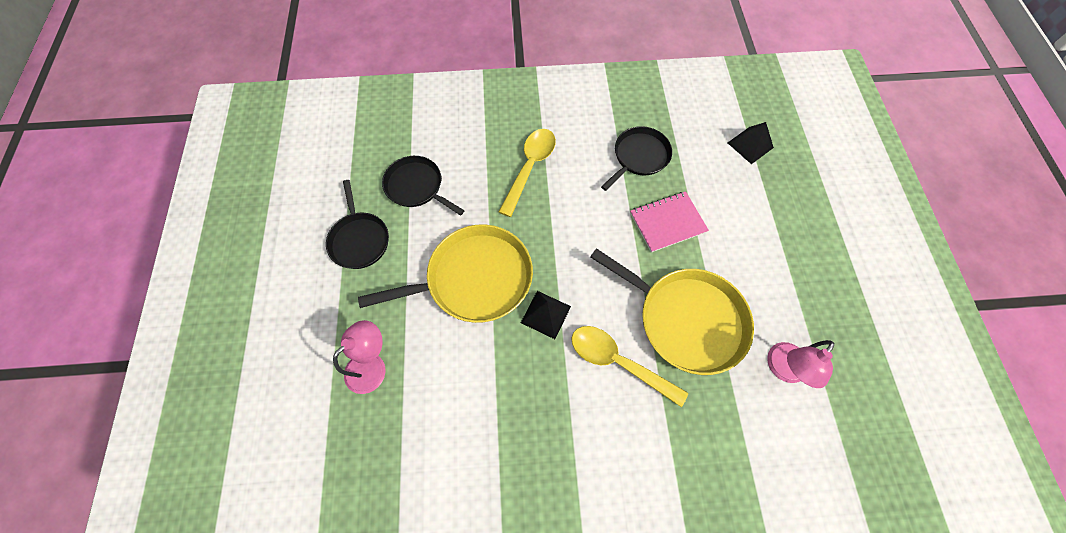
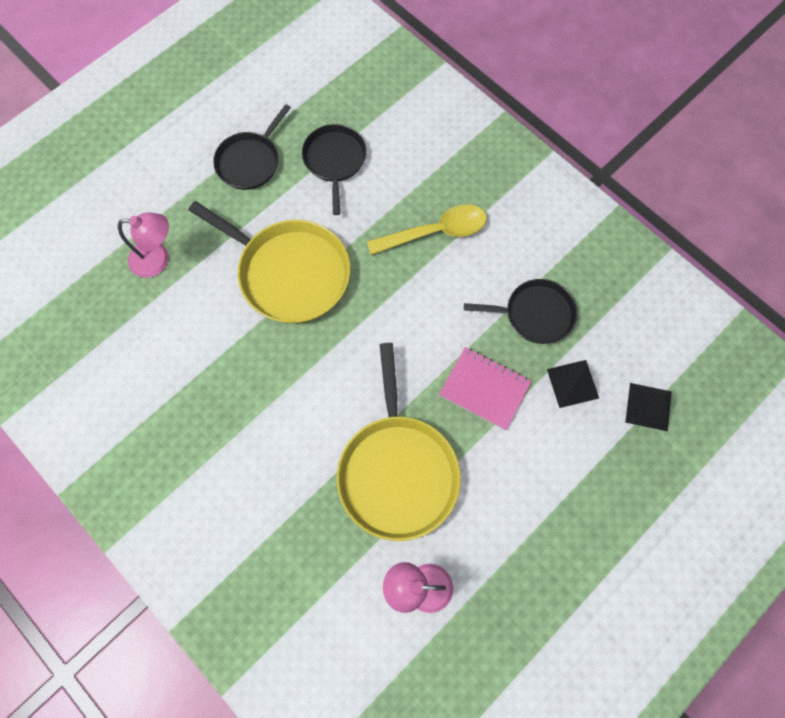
camera: 50 degrees right, 5 degrees up
(545, 314) = (305, 352): black pyramid -> black pyramid (572, 383)
(618, 362) = (310, 441): yellow spoon -> none

